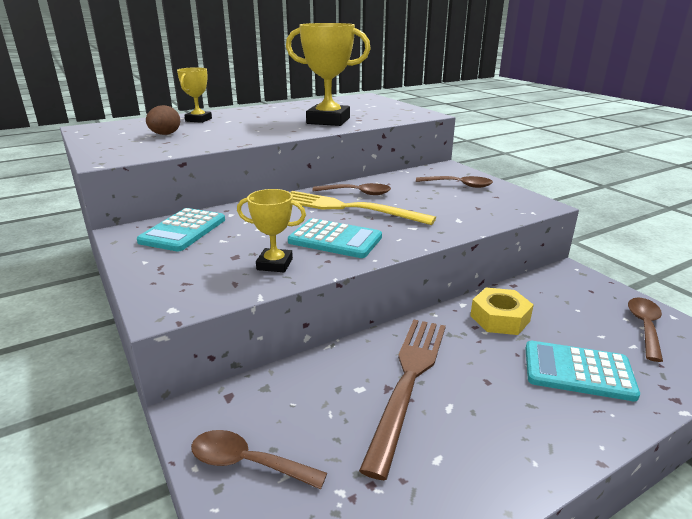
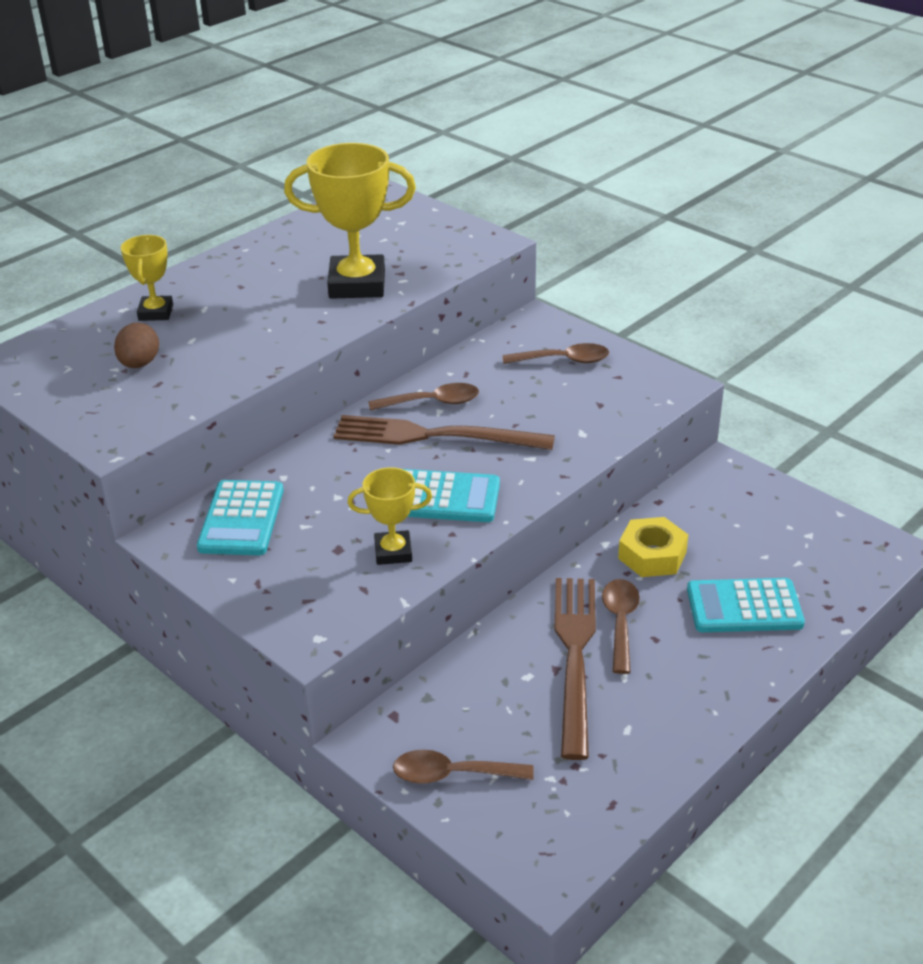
camera: 15 degrees left, 10 degrees up
(348, 208) = (434, 436): yellow fork -> brown fork
(645, 327) = (809, 534): brown spoon -> brown spoon (620, 623)

